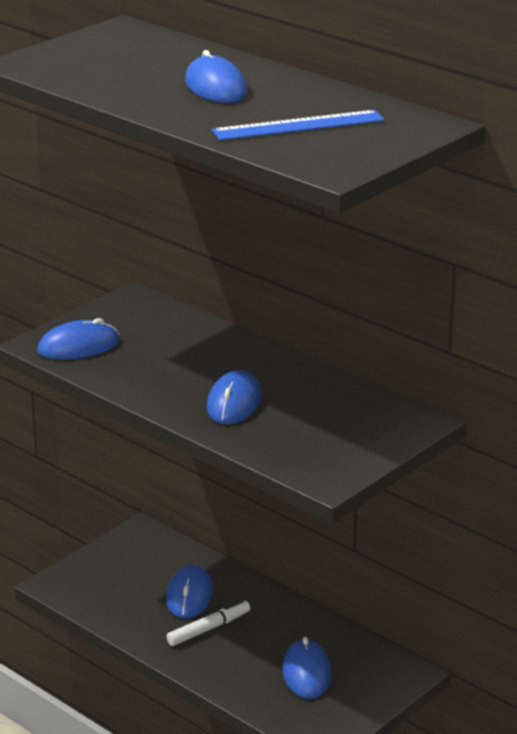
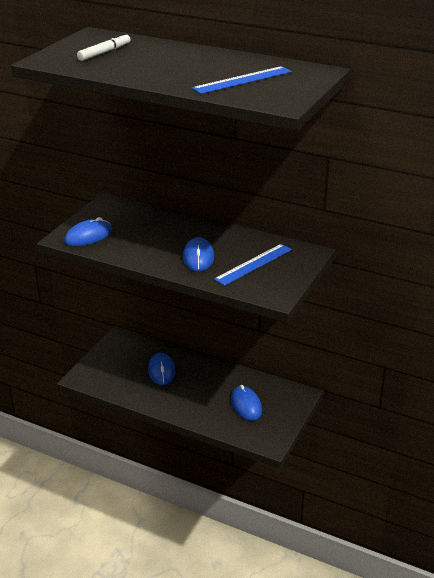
camera: 15 degrees left, 5 degrees up
(208, 629) = (180, 389): white marker -> white marker (104, 52)
(215, 87) = (175, 62): blue mouse -> none
(317, 426) = (253, 264): none -> blue ruler

